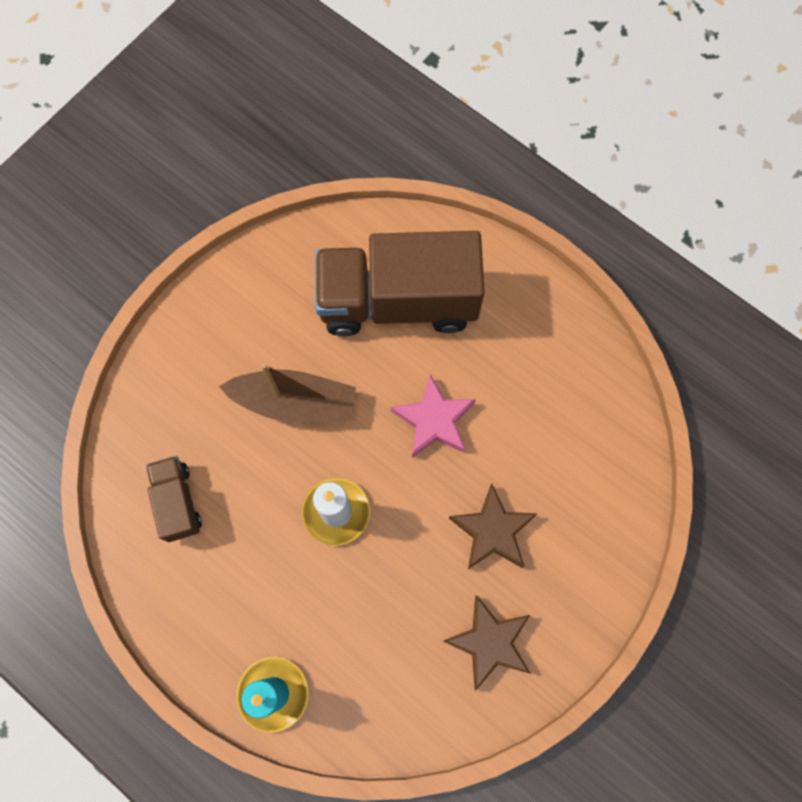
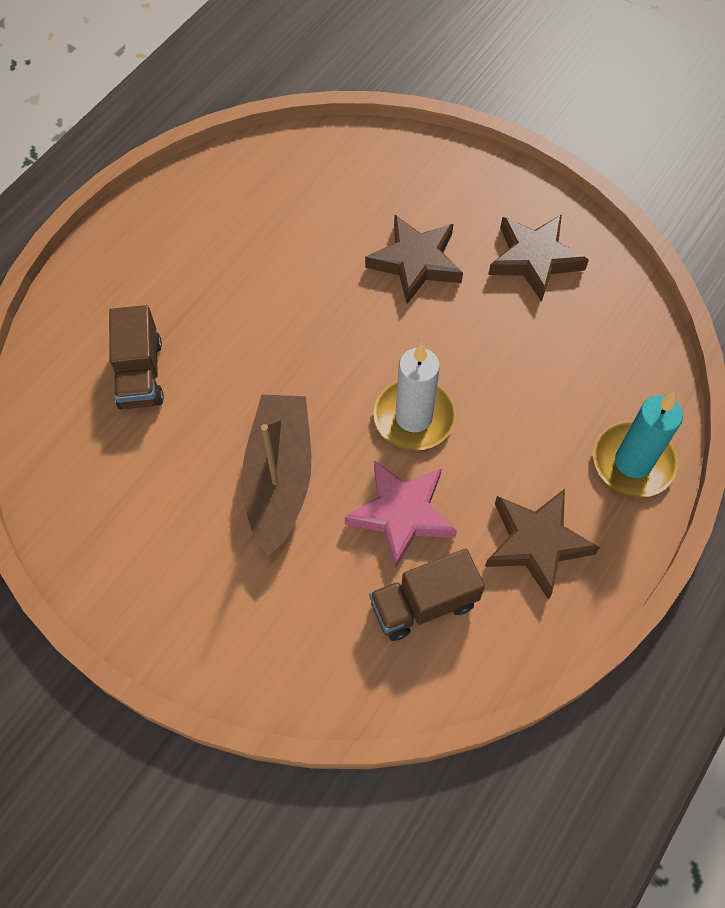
camera: 95 degrees left, 10 degrees down
(213, 597) = (536, 543): none -> brown star
(398, 301) = (140, 373): brown truck -> brown truck, size x0.47
(434, 420) = (293, 325): pink star -> pink star (402, 514)

